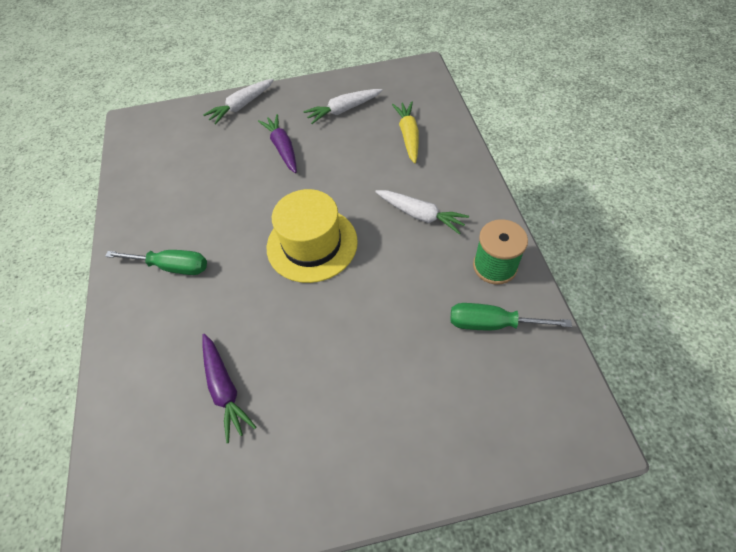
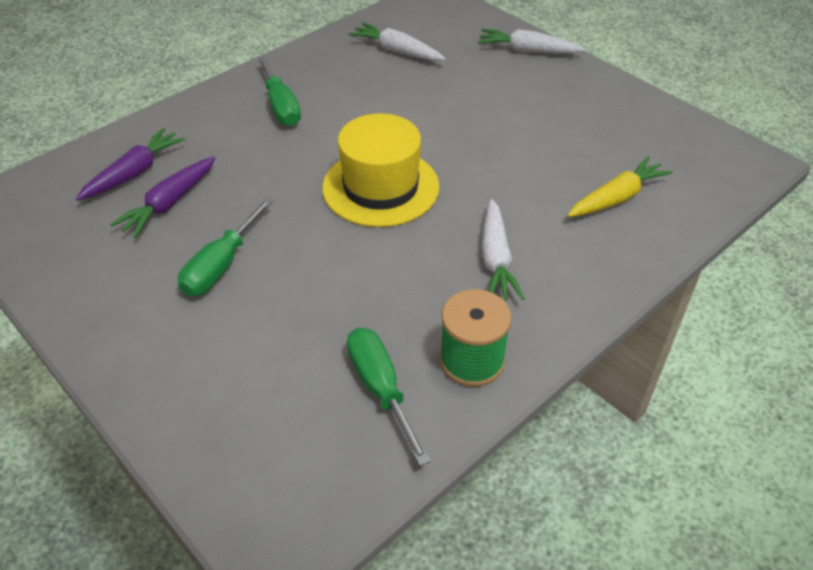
camera: 55 degrees right, 10 degrees down
(282, 148) = (495, 106): purple carrot -> purple carrot (134, 173)
(321, 376) = (221, 266): none -> green screwdriver
(343, 110) = (602, 126): white carrot -> white carrot (397, 51)

